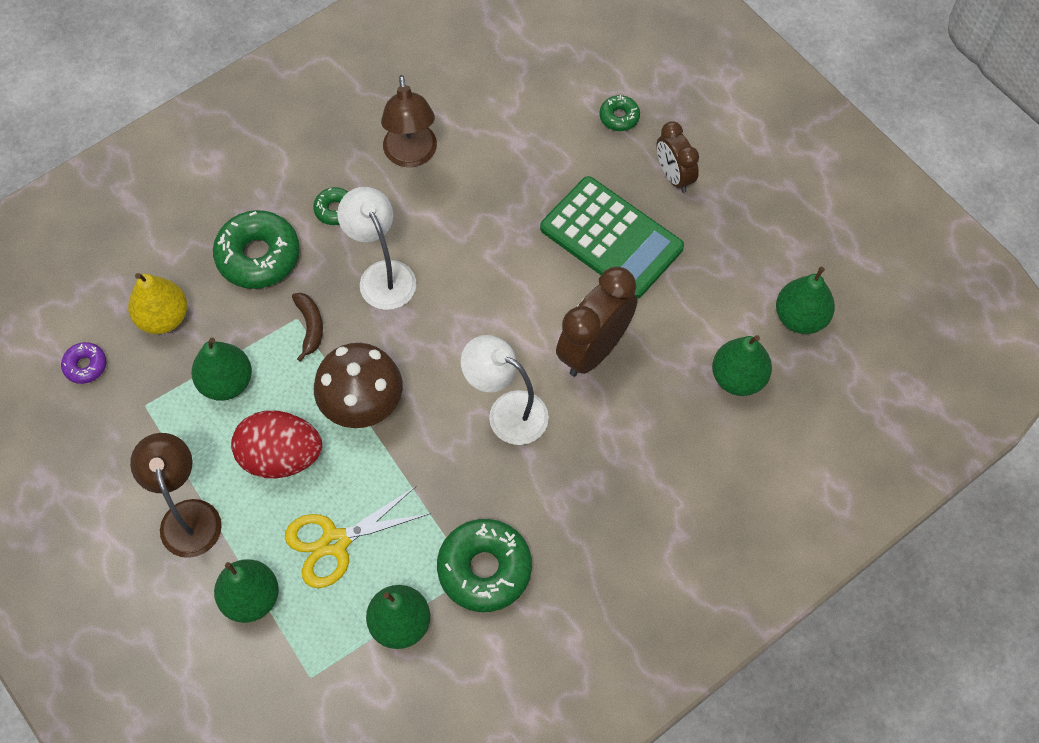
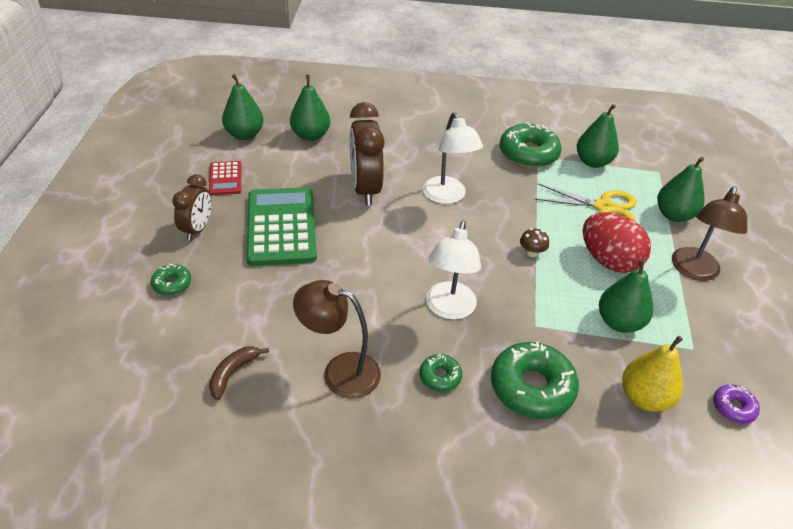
camera: 140 degrees left, 20 degrees down
(310, 327) = (530, 314): brown banana -> brown banana (233, 373)
(362, 404) = (531, 252): brown mushroom -> brown mushroom, size x0.42
(411, 155) = (340, 371): brown lamp -> brown lamp turned 105 degrees counterclockwise
(594, 349) = (365, 189): brown clock -> brown clock turned 90 degrees clockwise
(732, 246) = (225, 179): none -> red calculator

